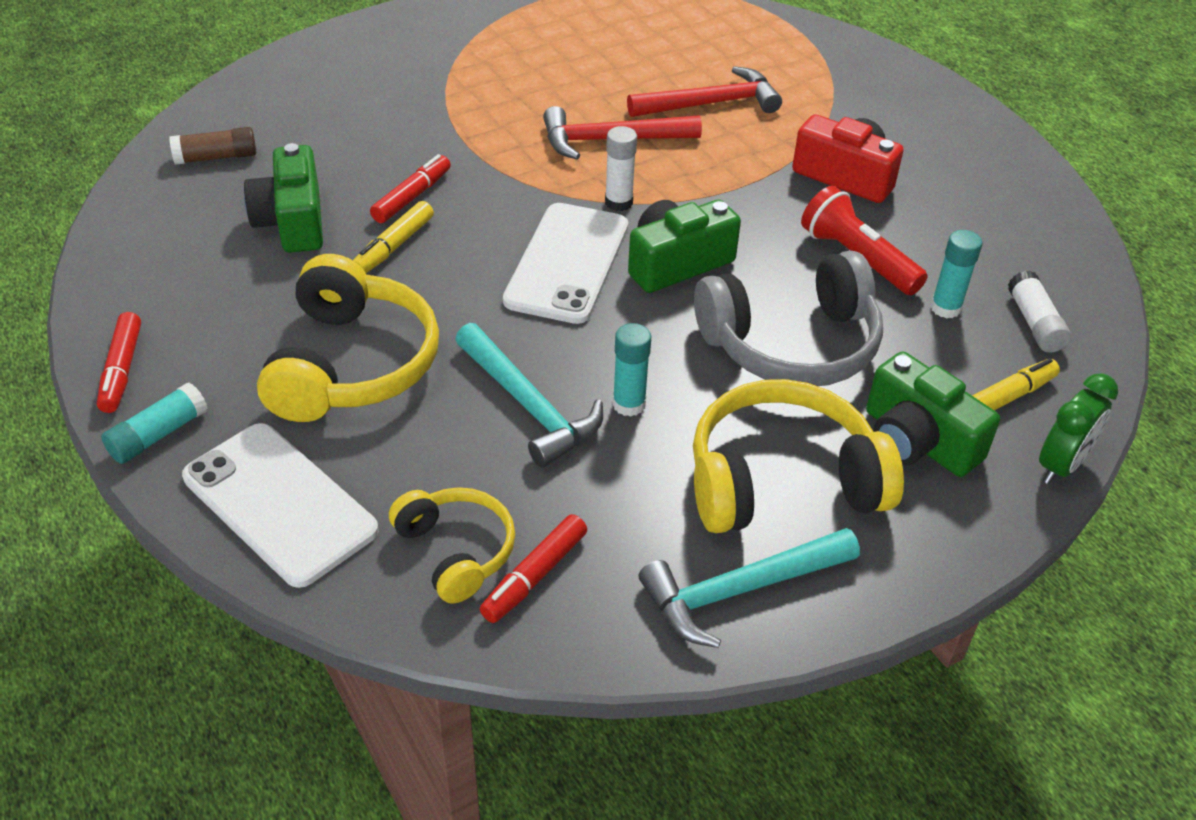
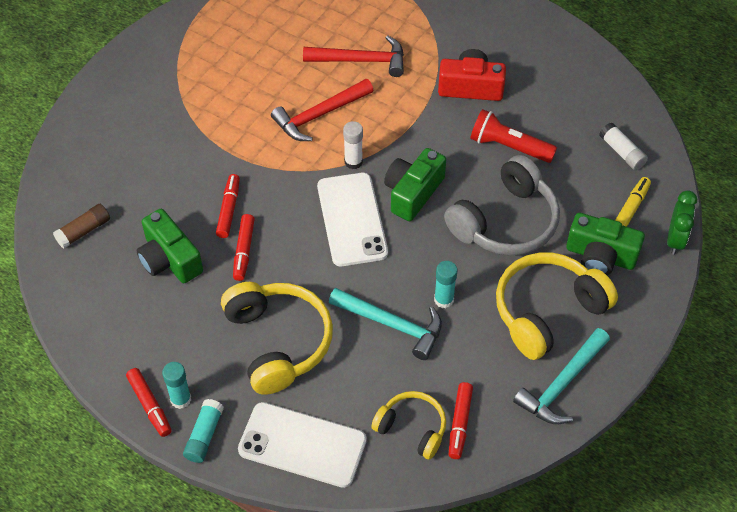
camera: 25 degrees left, 10 degrees up
(393, 246) = (243, 251): yellow marker -> red marker
(711, 103) = (361, 60): red hammer -> red hammer turned 45 degrees clockwise
(945, 308) = (572, 162): turquoise glue stick -> turquoise glue stick (180, 399)

